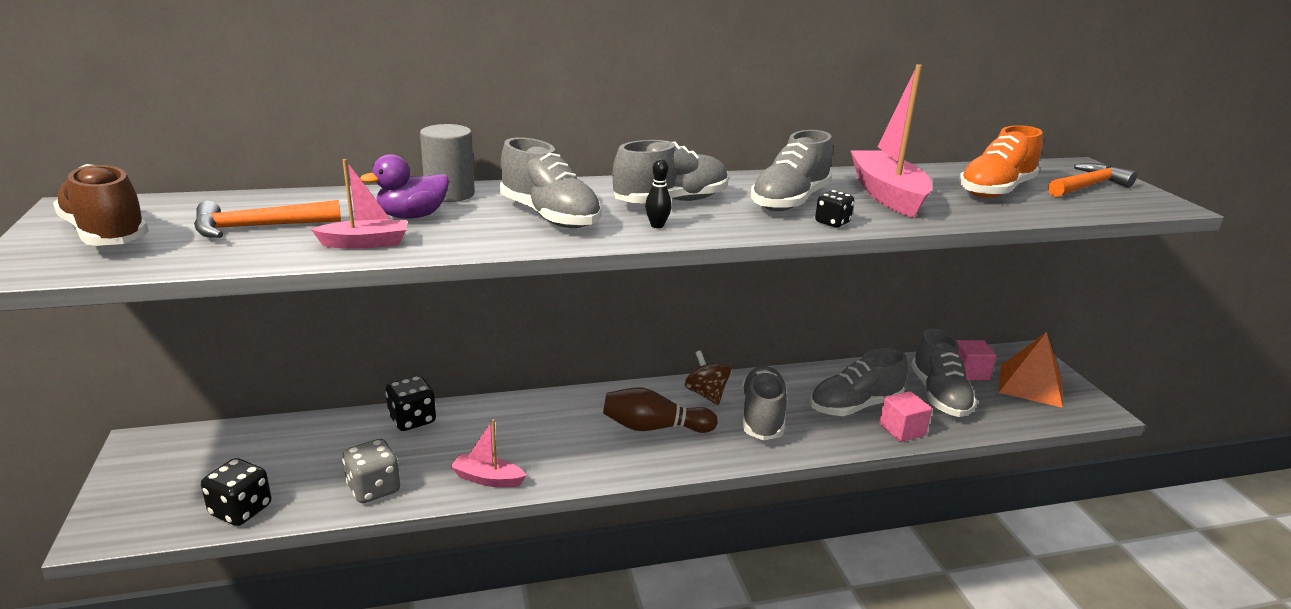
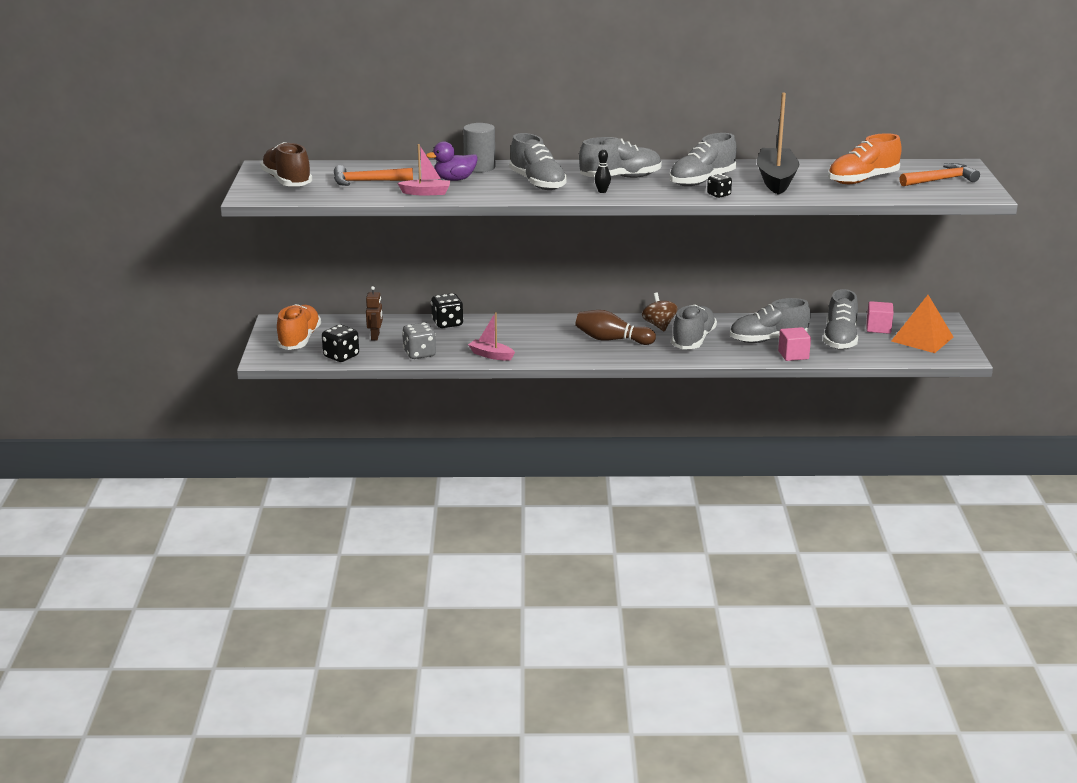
camera: 15 degrees right, 0 degrees up
(171, 479) = (299, 340): none -> orange shoe
(301, 458) = (375, 336): none -> brown robot
(887, 195) = (776, 180): pink boat -> black boat

